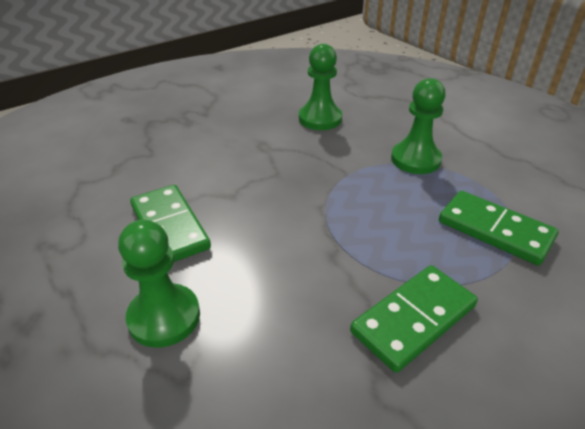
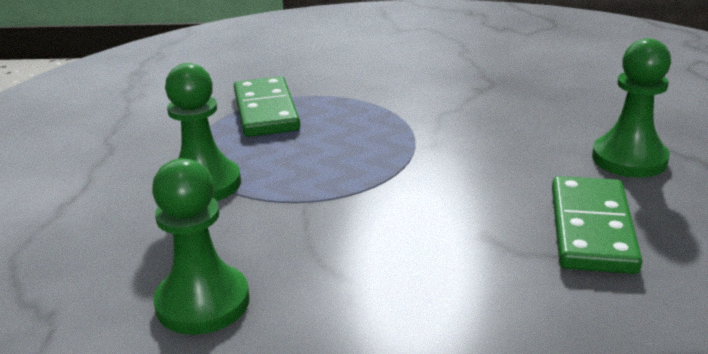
camera: 140 degrees left, 10 degrees down
(413, 319) = (421, 97): green domino -> none

